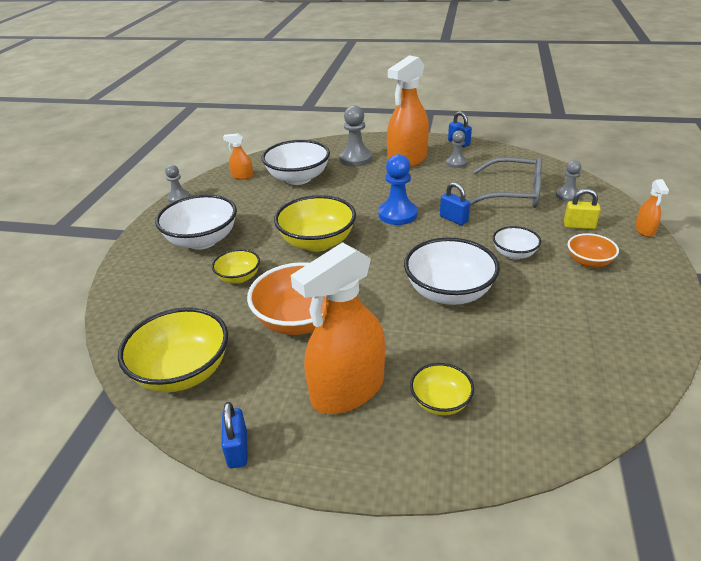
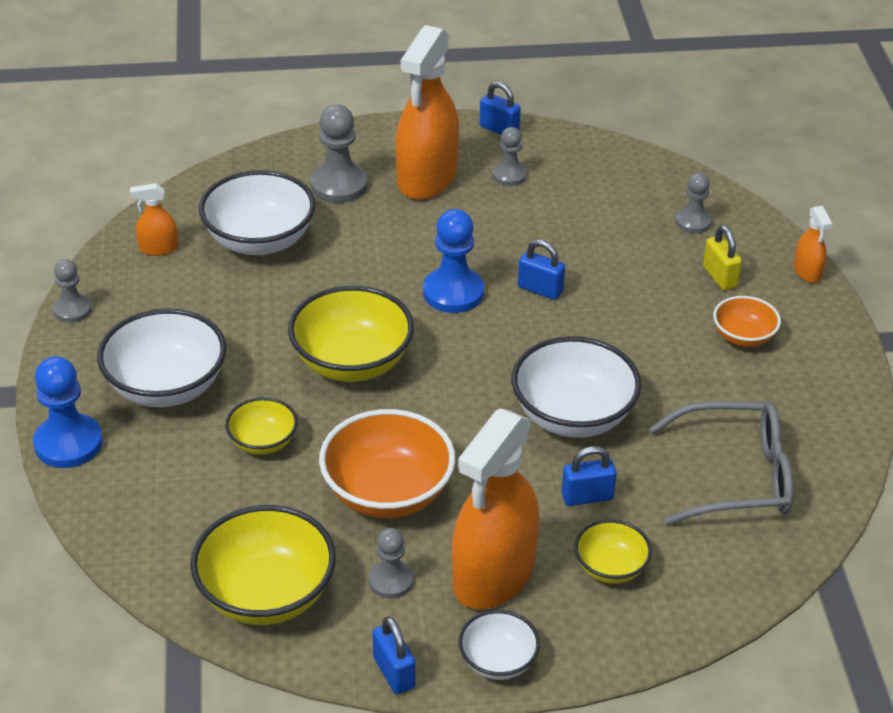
camera: 20 degrees left, 5 degrees up
(128, 261) = (68, 443): none -> blue pawn
(271, 379) = (391, 581): none -> grey pawn
(440, 346) = (587, 497): none -> blue padlock
(513, 193) = (614, 227): grey glasses -> grey glasses (735, 476)
(514, 254) = (642, 339): white bowl -> white bowl (498, 661)
(579, 226) = (719, 277): yellow padlock -> yellow padlock turned 75 degrees clockwise

